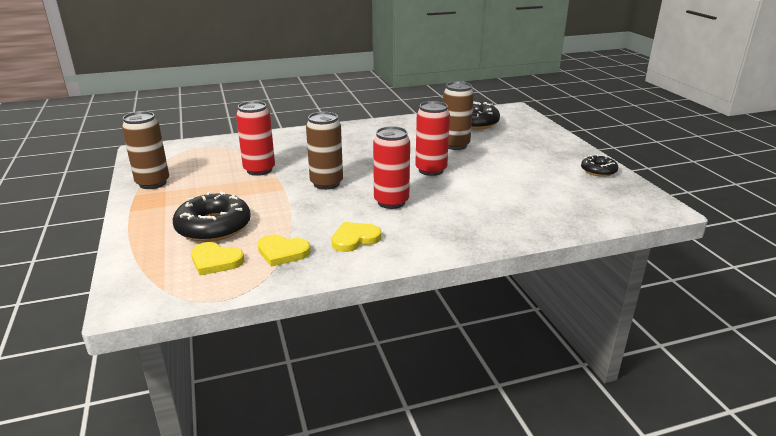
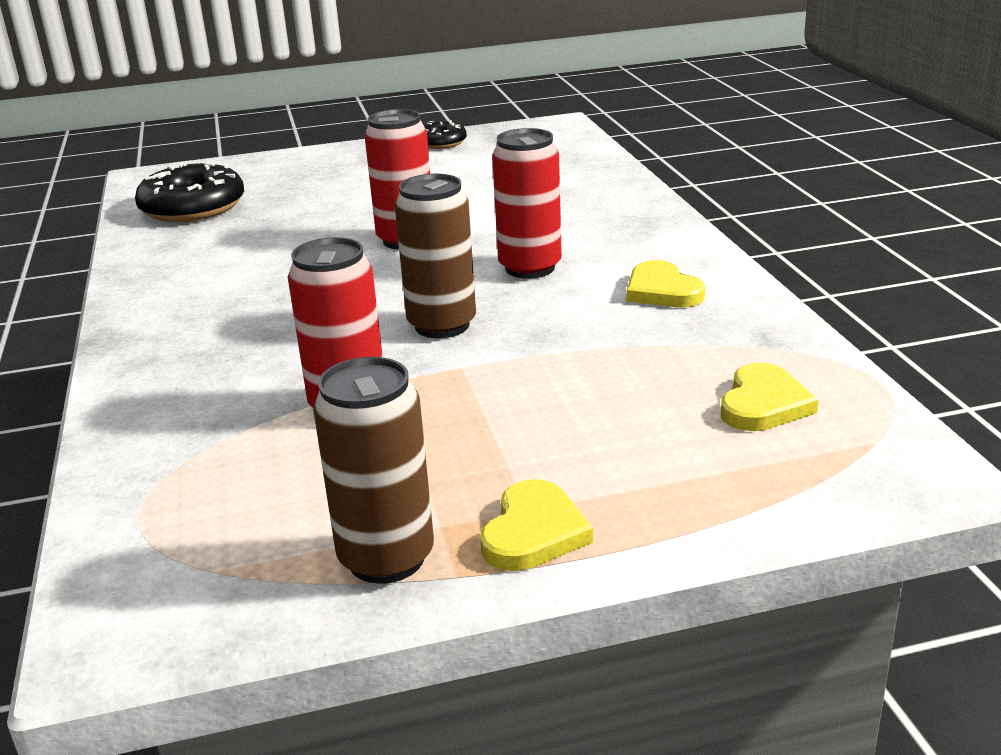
camera: 85 degrees left, 0 degrees up
(213, 227) = (631, 425): black donut -> none
(282, 252) = (718, 345): yellow heart -> yellow heart (534, 532)
(455, 145) = (300, 222): brown can -> none

